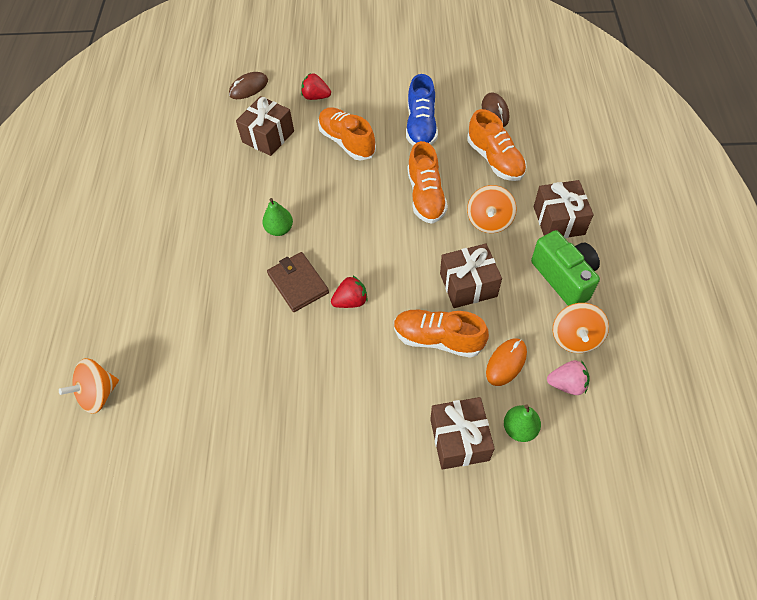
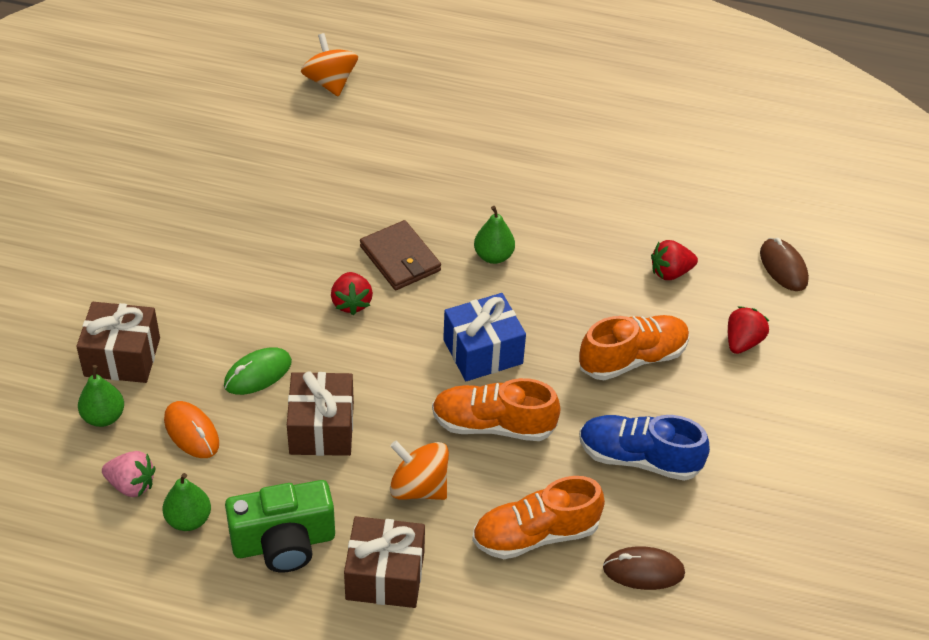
camera: 100 degrees right, 10 degrees down
(268, 137) = (670, 272): brown gift -> red strawberry
(298, 283) = (400, 259): brown wallet -> brown wallet turned 75 degrees clockwise
(368, 215) = (483, 351): none -> blue gift
(438, 339) = (258, 374): orange shoe -> green mouse
(567, 384) = (131, 485): pink strawberry -> pink strawberry turned 90 degrees counterclockwise
(575, 337) = (188, 519): orange spinning top -> green pear

